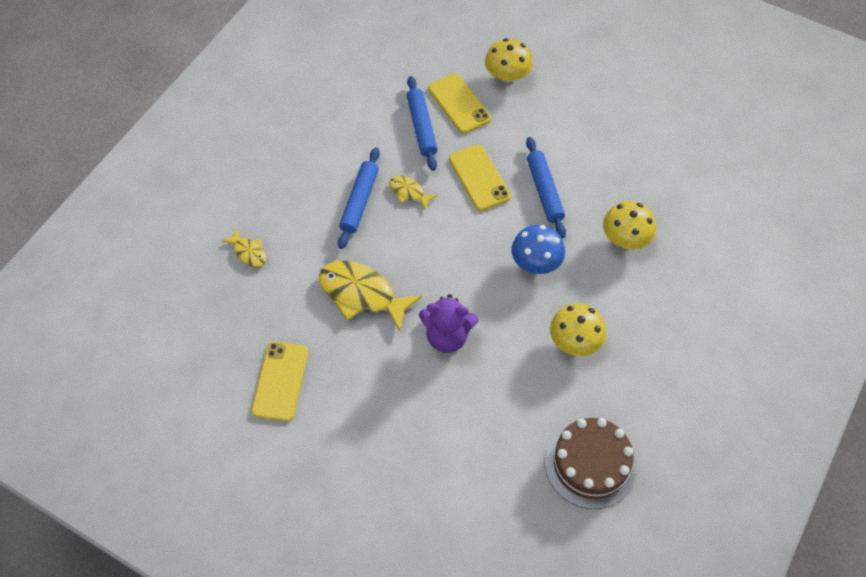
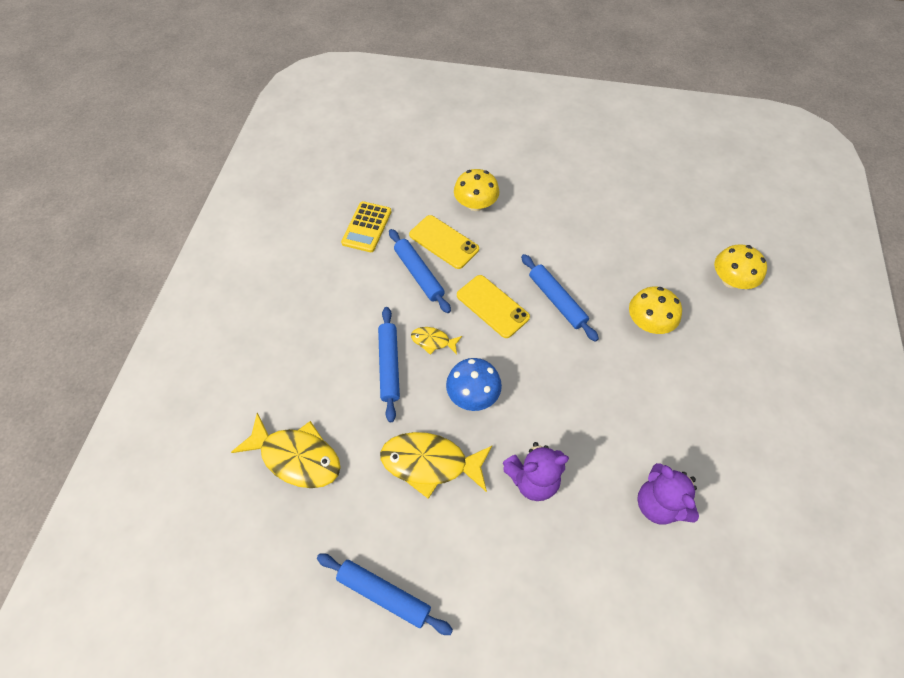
camera: 20 degrees left, 0 degrees up
(249, 252) = (296, 457): yellow fish -> yellow fish, size x1.96
(280, 381) = (384, 594): yellow phone -> blue rolling pin
(390, 68) = (367, 227): none -> yellow calculator
(536, 262) = (581, 372): blue mushroom -> blue mushroom (473, 394)
(551, 393) = (658, 503): none -> purple teddy bear
(575, 341) = (653, 440): yellow mushroom -> yellow mushroom (731, 280)
(590, 464) = (730, 567): brown cake -> none

